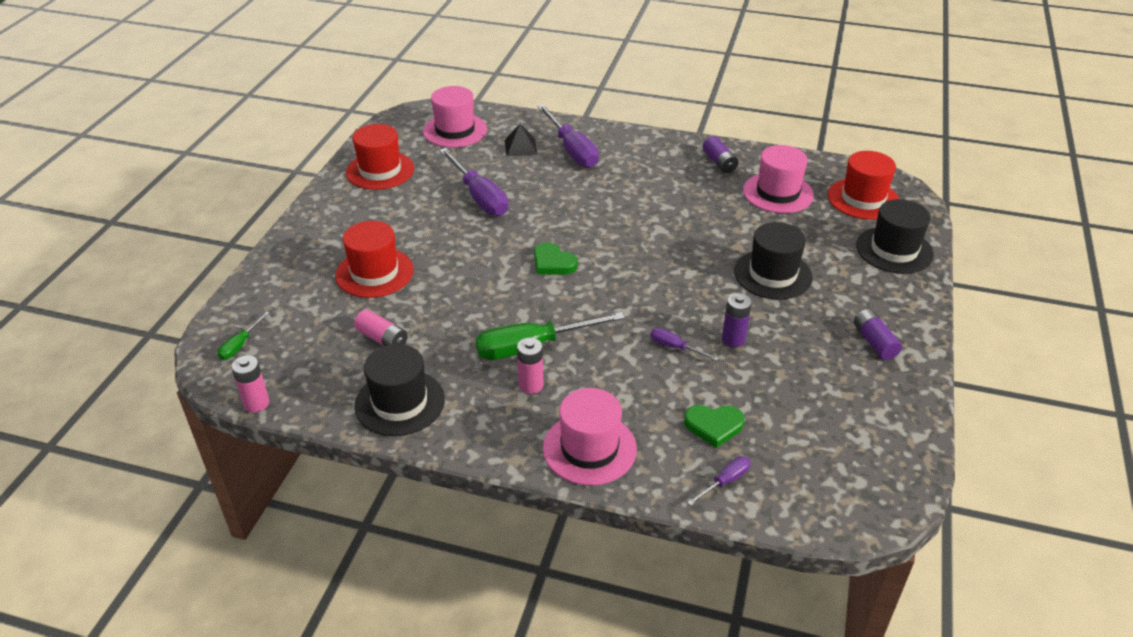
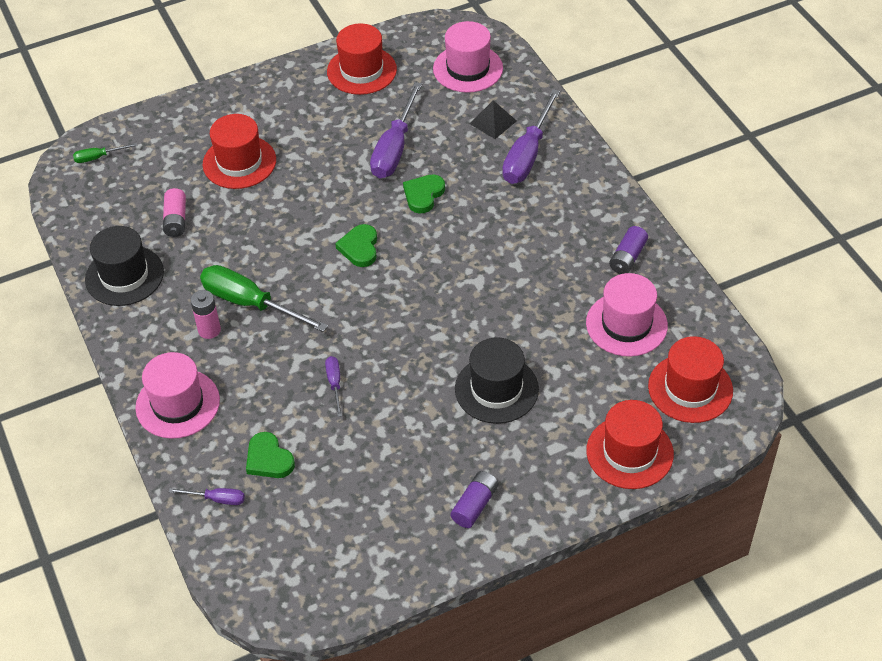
camera: 50 degrees right, 10 degrees up
(256, 403) = (56, 209): pink battery -> none
(544, 208) = (423, 195): none -> green heart
(733, 339) = (381, 413): purple battery -> none
(894, 250) = (629, 452): black hat -> red hat

